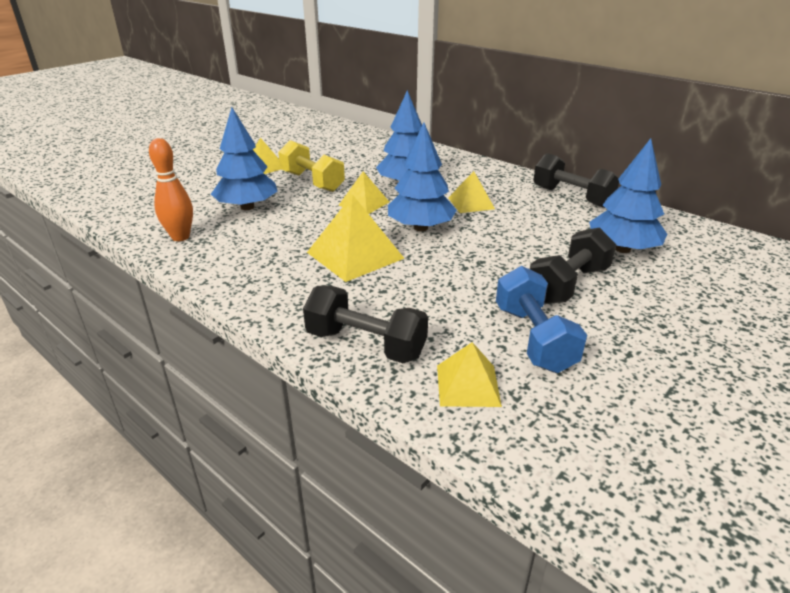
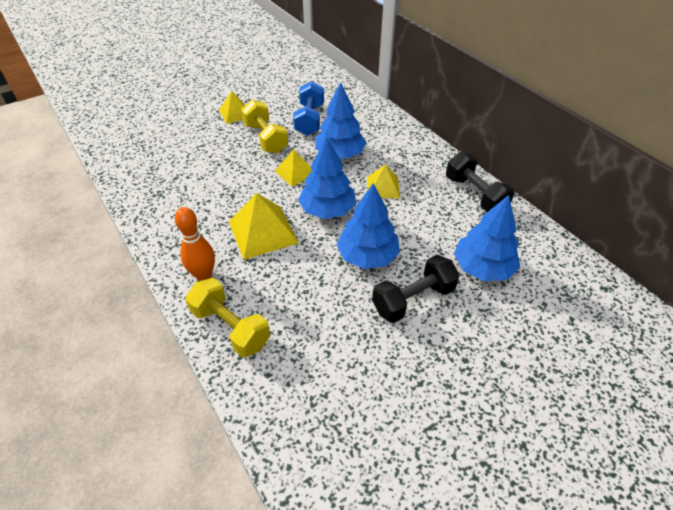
camera: 15 degrees right, 15 degrees up
(180, 237) = (145, 187): orange bowling pin -> orange bowling pin (204, 275)
(247, 207) = (204, 161): blue tree -> blue tree (367, 256)
(365, 344) = (230, 327): black dumbbell -> yellow dumbbell
(468, 385) = (284, 384): yellow pyramid -> none
(534, 338) = (355, 350): blue dumbbell -> blue dumbbell (310, 120)

